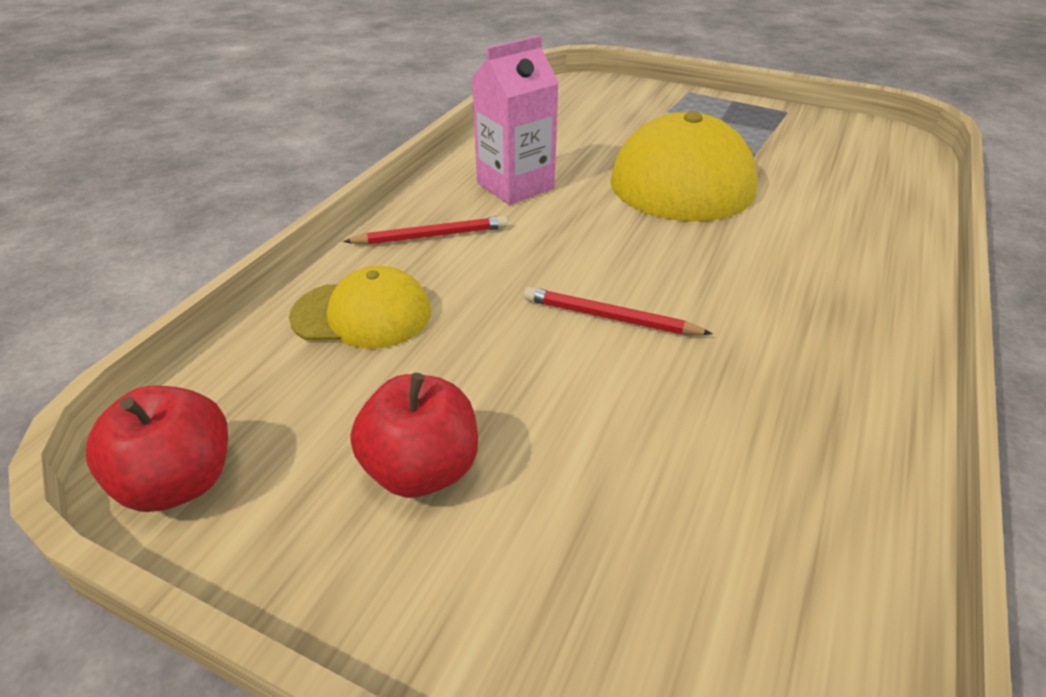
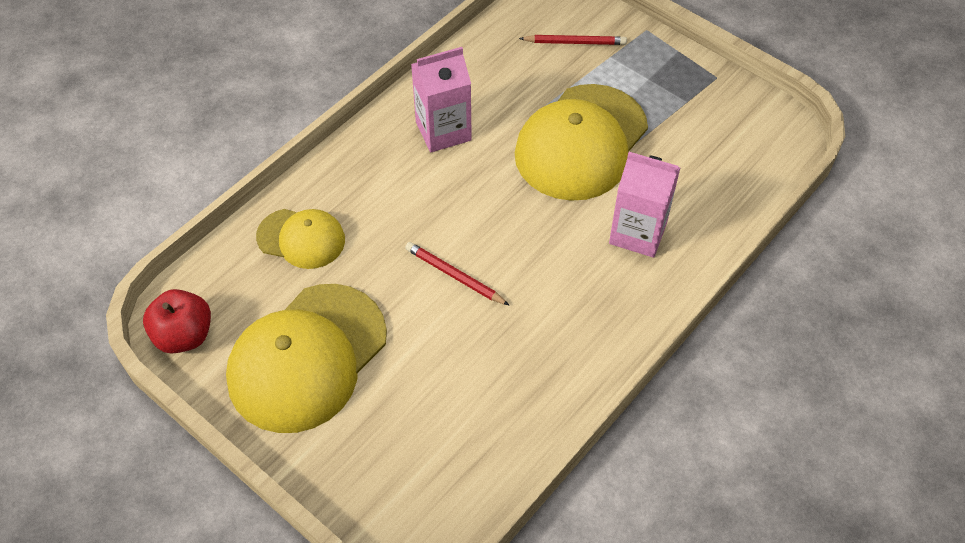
camera: 15 degrees right, 15 degrees up
(422, 469) = (307, 357): red apple -> yellow cap
(431, 236) = (365, 174): red pencil -> red pencil (575, 42)
(816, 236) = (638, 233): none -> pink carton

